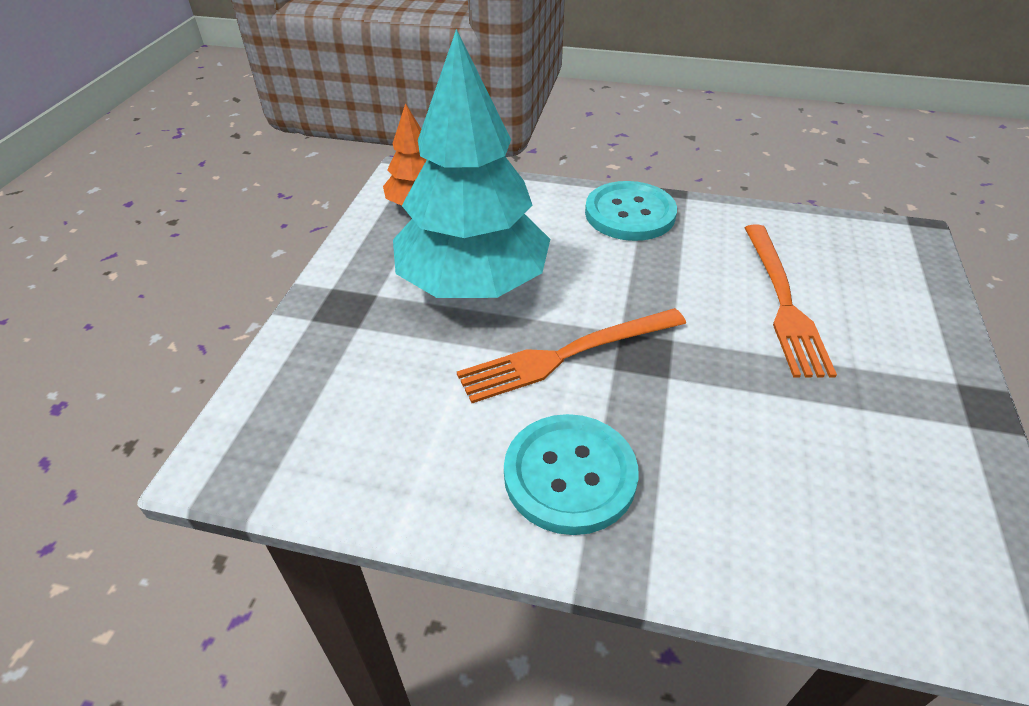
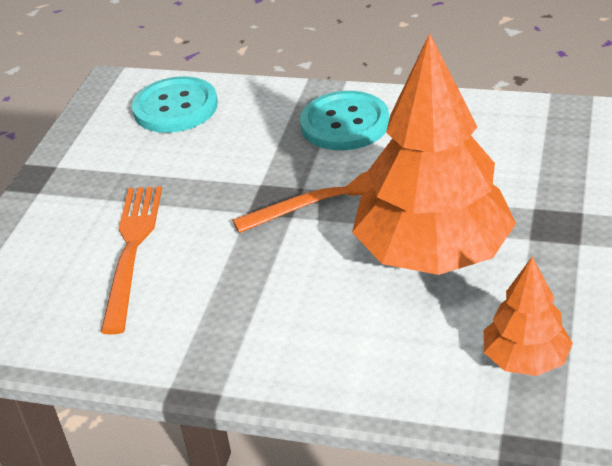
camera: 175 degrees left, 5 degrees down
(473, 284) = (432, 253): turquoise tree -> orange tree
(630, 214) = (250, 354): turquoise button -> turquoise button (175, 107)

